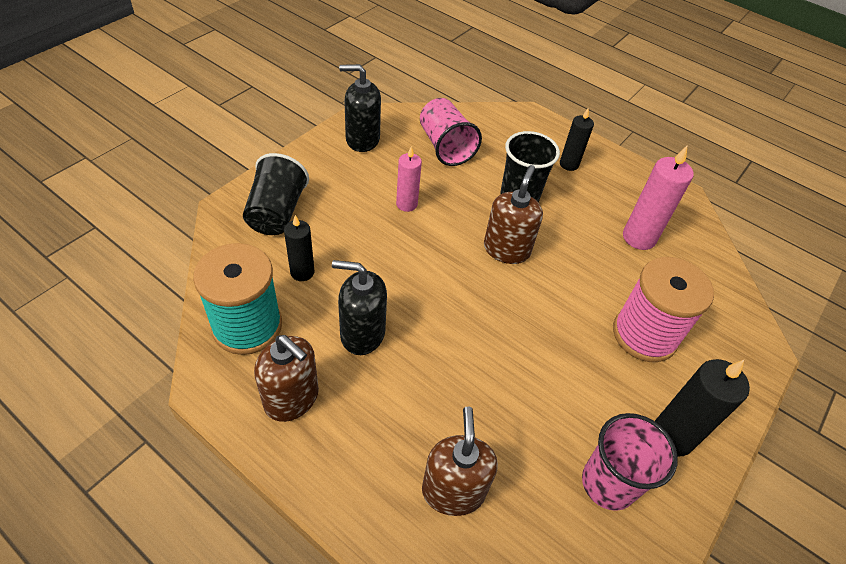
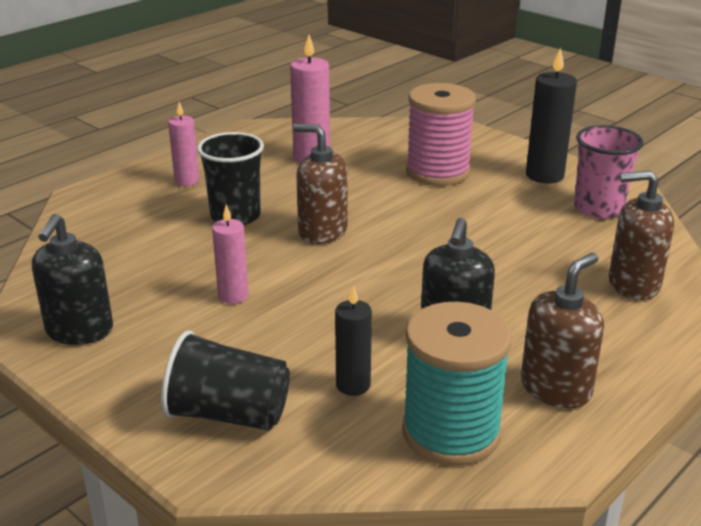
camera: 80 degrees left, 20 degrees down
(445, 147) = (123, 260): pink cup -> none
(569, 164) = (187, 181): black candle -> pink candle

